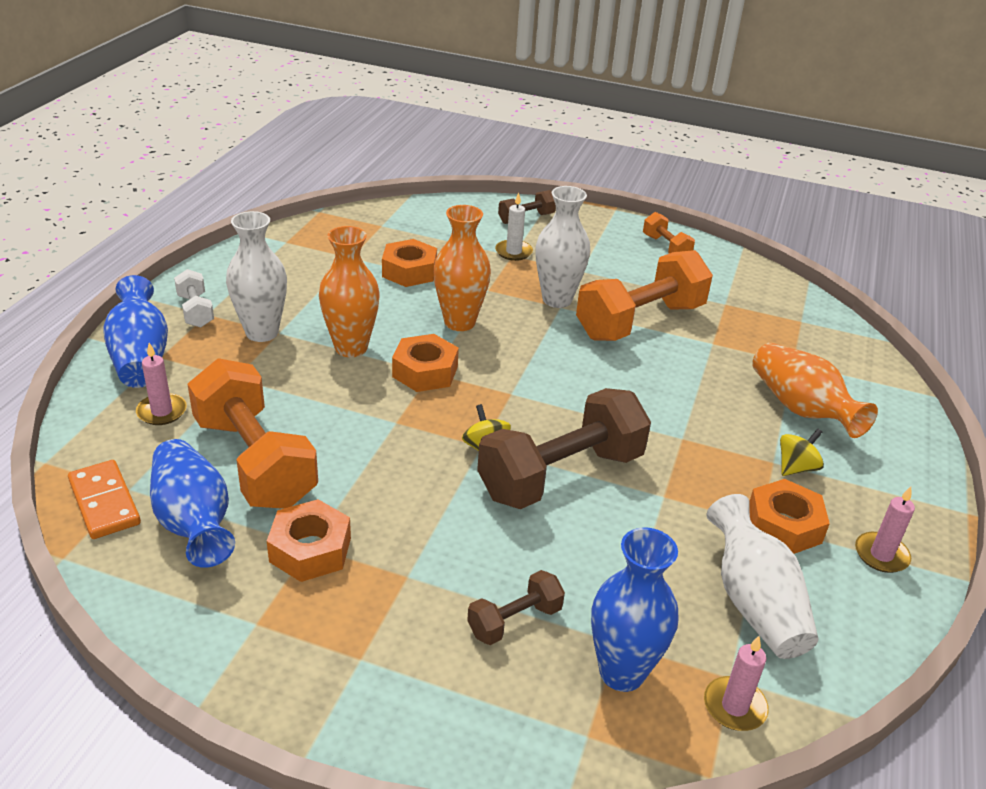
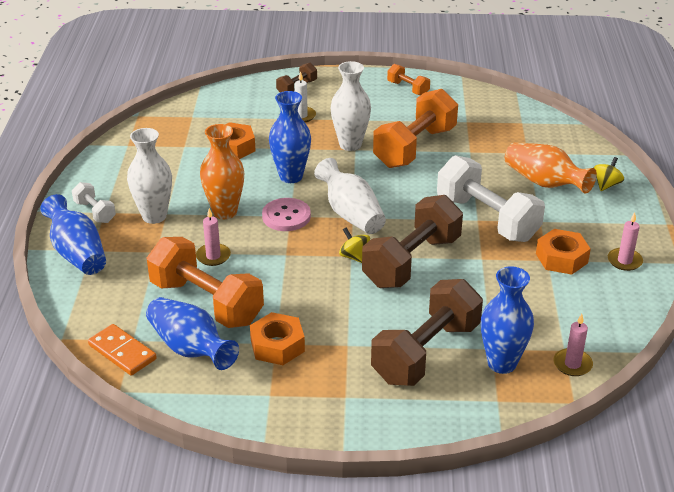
camera: 15 degrees left, 0 degrees up
(162, 411) = (120, 286): pink candle -> pink candle (213, 256)
(425, 372) = (286, 216): orange nut -> pink button
(459, 322) = (291, 176): orange vase -> blue vase
(514, 621) = (426, 353): brown dumbbell -> brown dumbbell, size x2.09
(697, 440) = (487, 218): none -> white dumbbell
(754, 602) = (561, 306): white vase -> white vase (351, 214)
(796, 468) = (555, 221): yellow spinning top -> yellow spinning top (606, 185)

